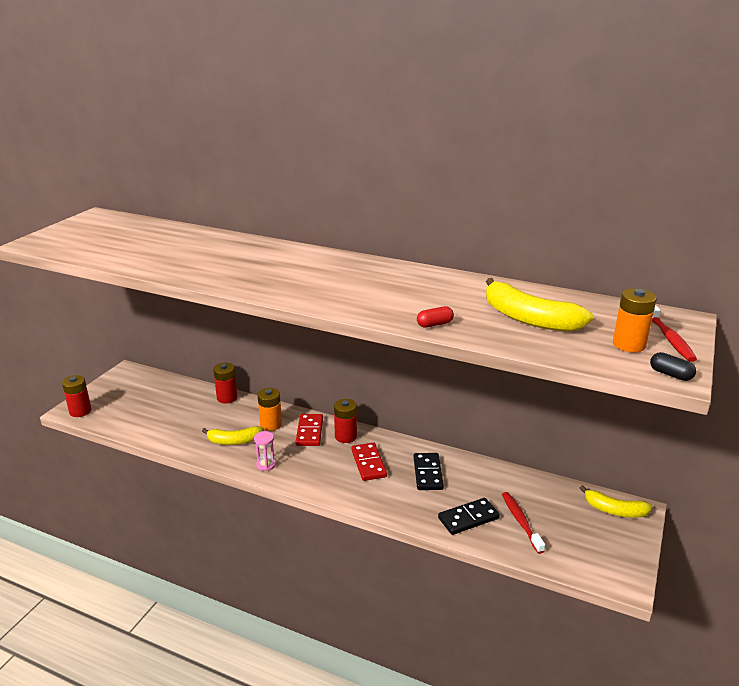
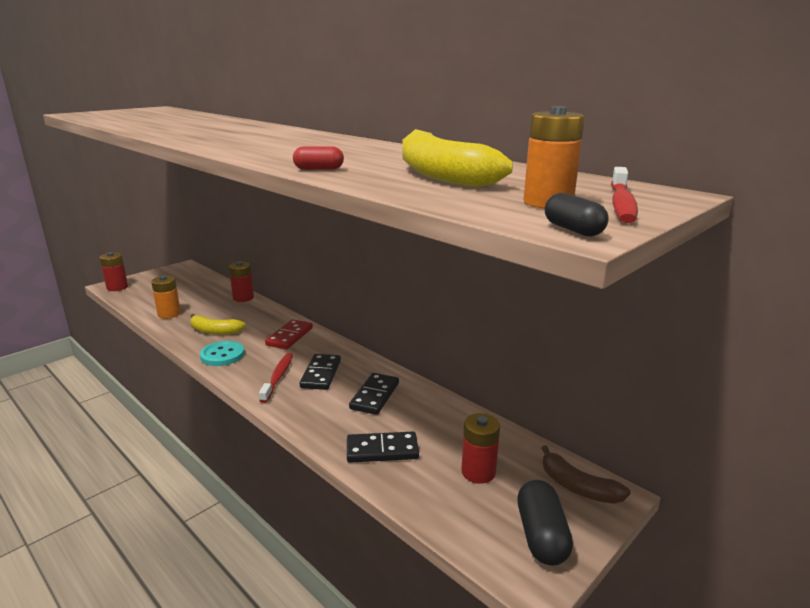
camera: 20 degrees right, 5 degrees down
(266, 465) = (222, 355): pink hourglass -> turquoise button
(271, 425) = (260, 324): orange battery -> orange battery (169, 314)
(345, 436) = (320, 347): red battery -> red battery (478, 472)
(368, 463) = (321, 374): red domino -> black domino
(521, 521) = (442, 469): red toothbrush -> red toothbrush (278, 377)
(613, 551) = (541, 536): none -> black capsule
(614, 510) = (577, 487): yellow banana -> brown banana

